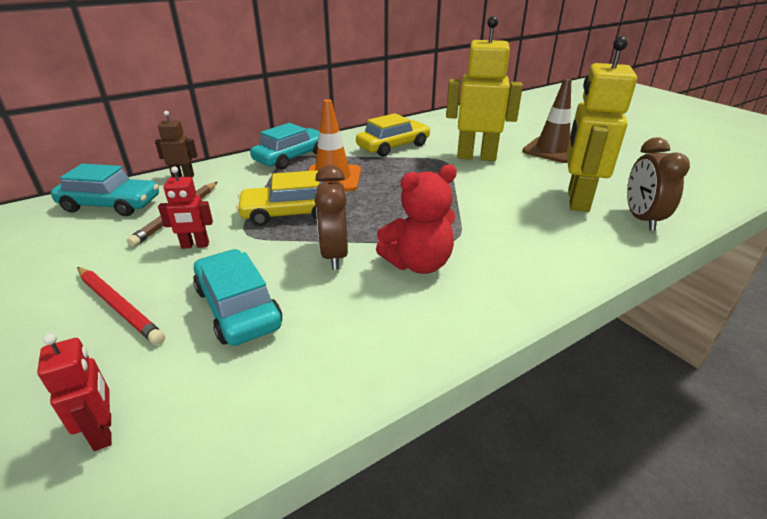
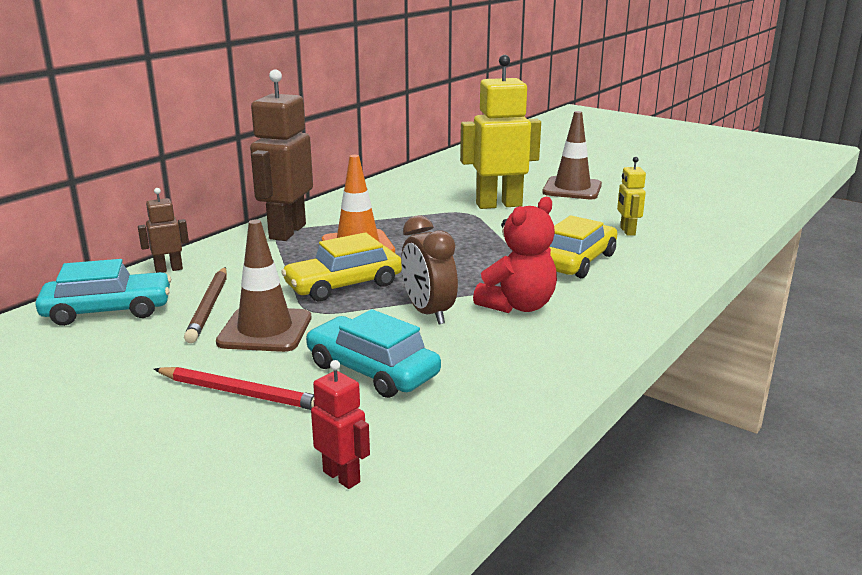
camera: 20 degrees left, 10 degrees down
(195, 245) = (265, 330): red robot -> brown traffic cone
(292, 157) = (287, 232): turquoise car -> brown robot
(393, 146) = (398, 205): yellow car -> yellow car (576, 261)
(577, 200) = (627, 231): yellow robot -> yellow robot, size x0.48
(641, 219) = (693, 238): brown clock -> none

